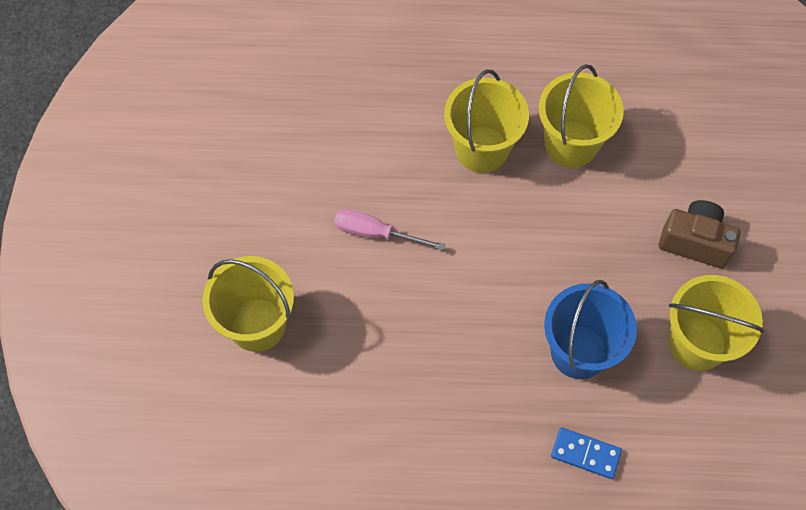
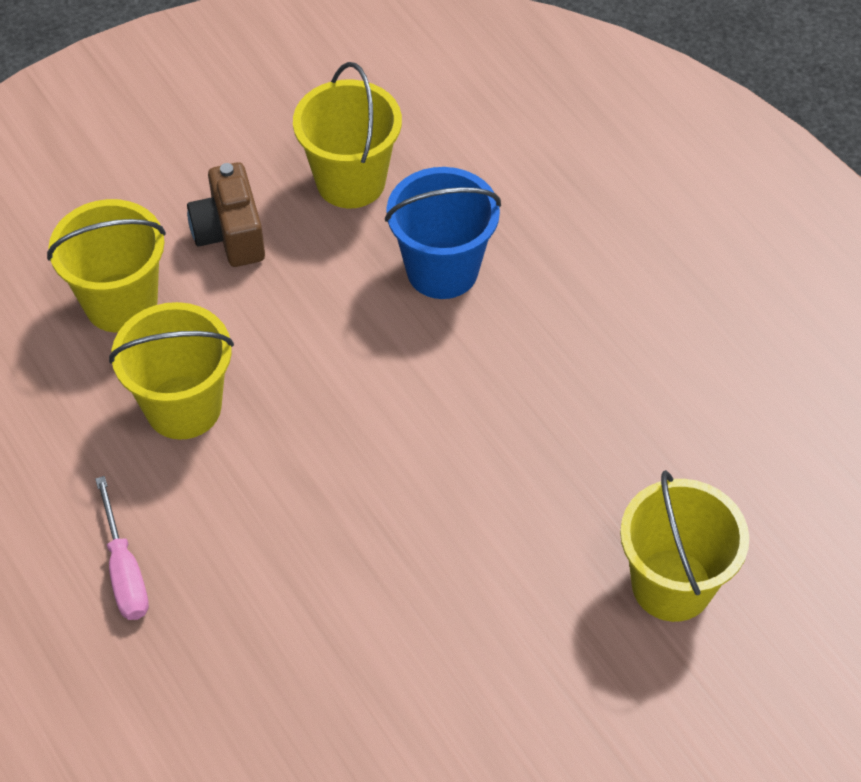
camera: 125 degrees left, 10 degrees down
(375, 233) = (458, 537): pink screwdriver -> pink screwdriver (124, 571)
(482, 149) = (258, 493): yellow bucket -> yellow bucket (121, 303)
(585, 454) = (546, 212): blue domino -> none

